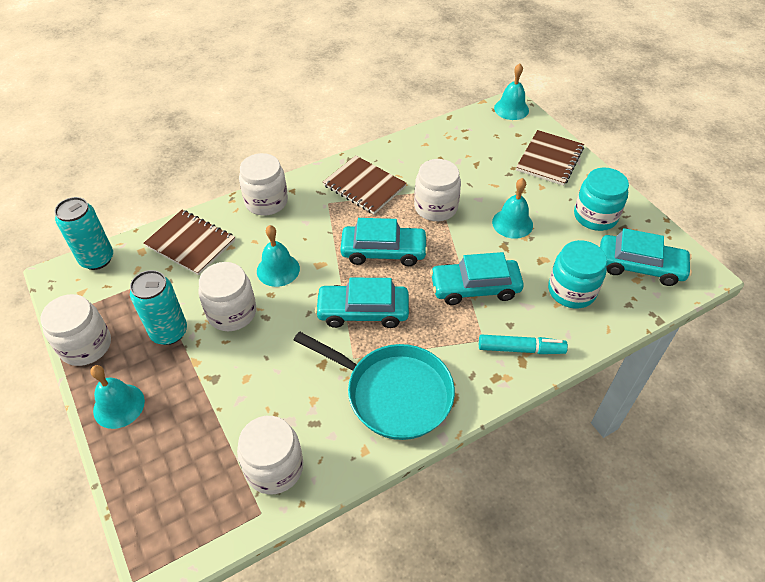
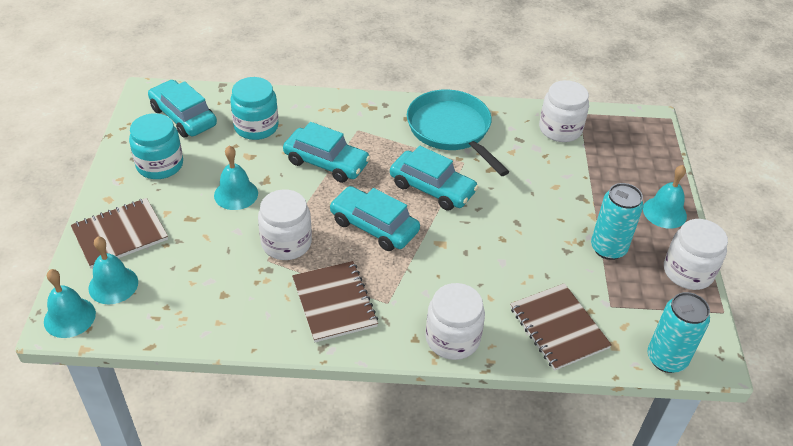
camera: 150 degrees left, 5 degrees down
(232, 312) = (545, 239): white jar -> none
(278, 269) = (483, 257): turquoise bell -> turquoise bell (113, 285)
(521, 349) = (337, 113): turquoise marker -> none

